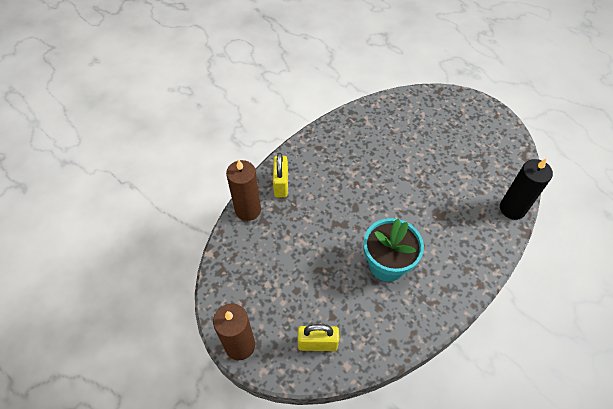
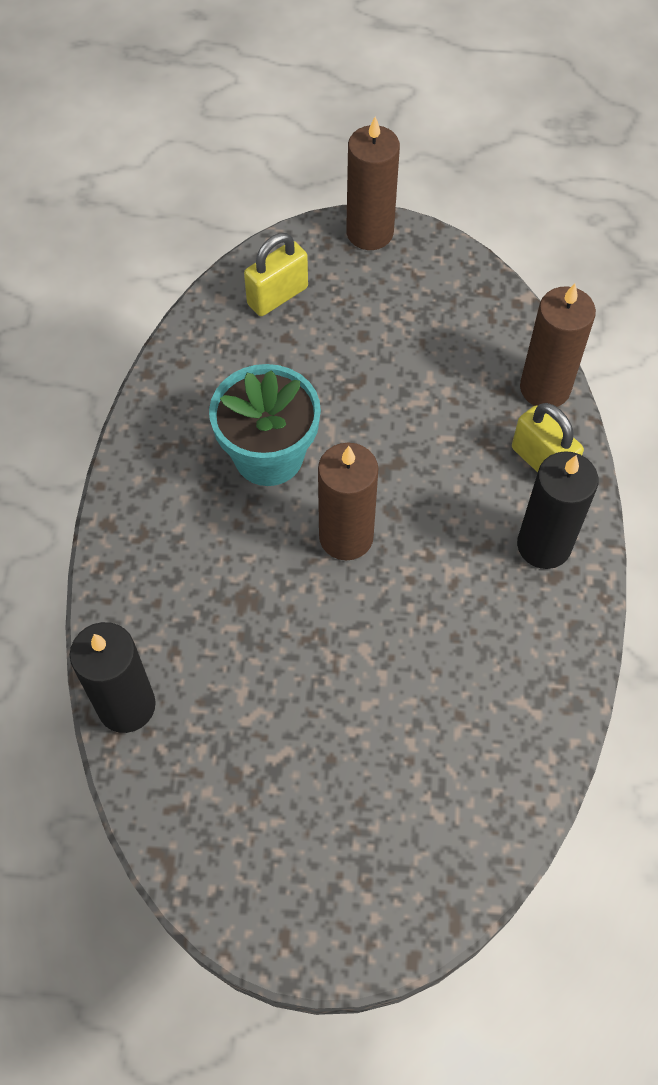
camera: 140 degrees right, 5 degrees up
(311, 158) = (544, 545): none -> black candle
(382, 210) = (346, 537): none -> brown candle

